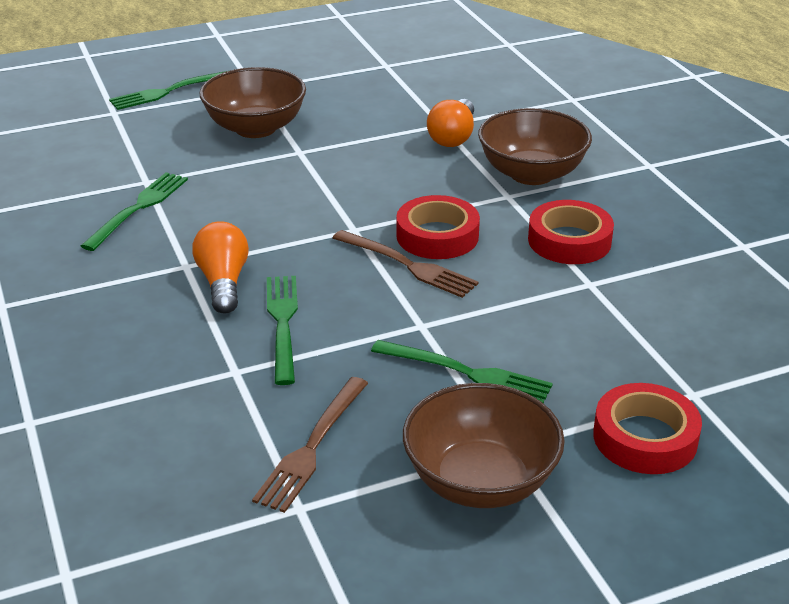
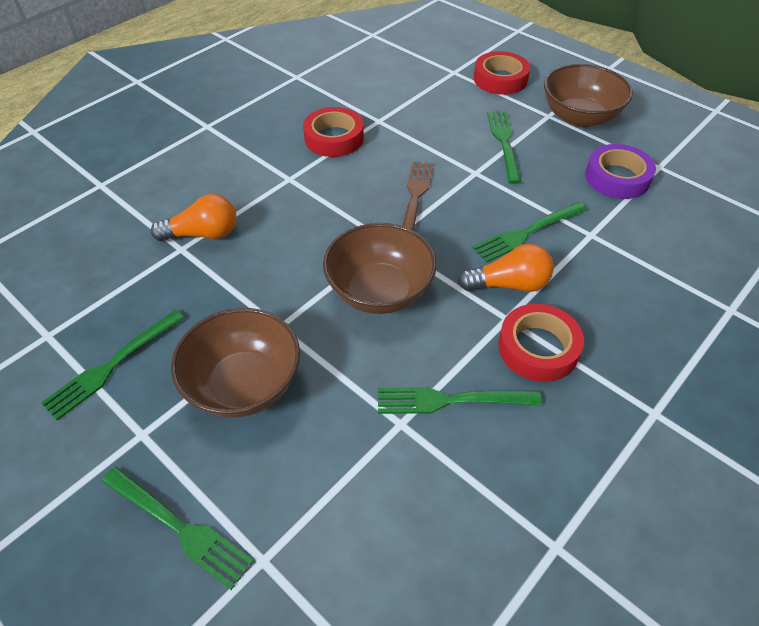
camera: 115 degrees left, 15 degrees up
(223, 282) = (509, 284): orange light bulb -> orange light bulb turned 150 degrees counterclockwise
(312, 448) = (617, 178): brown fork -> purple tape
(329, 84) = (112, 366): none -> green fork
(437, 236) = (367, 196): red tape -> red tape (538, 348)
(531, 173) = (248, 175): brown bowl -> brown bowl (380, 291)

